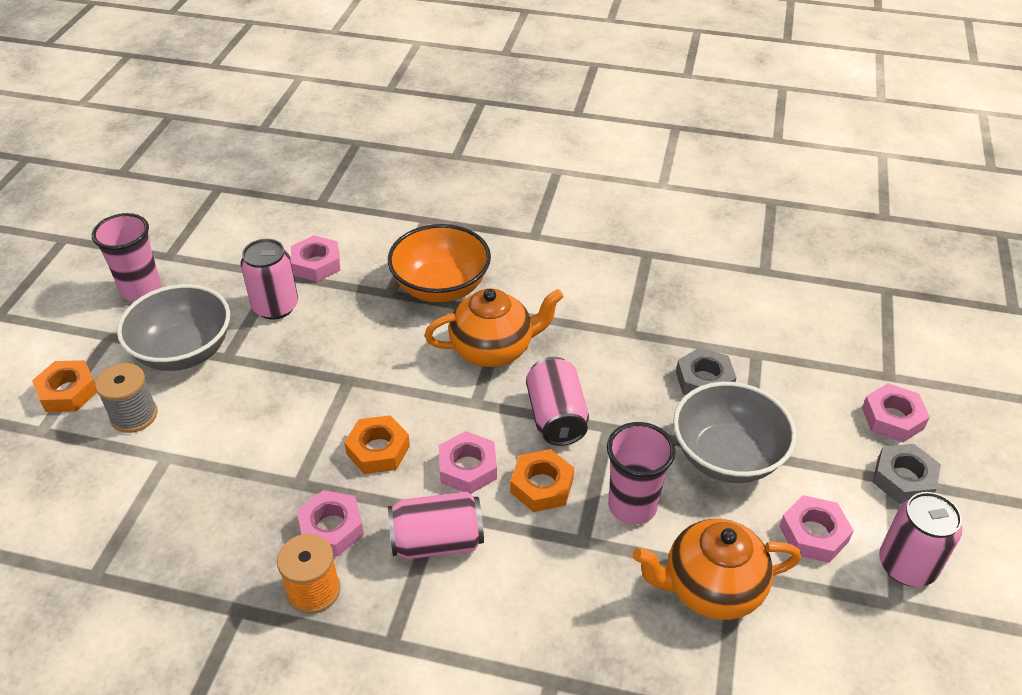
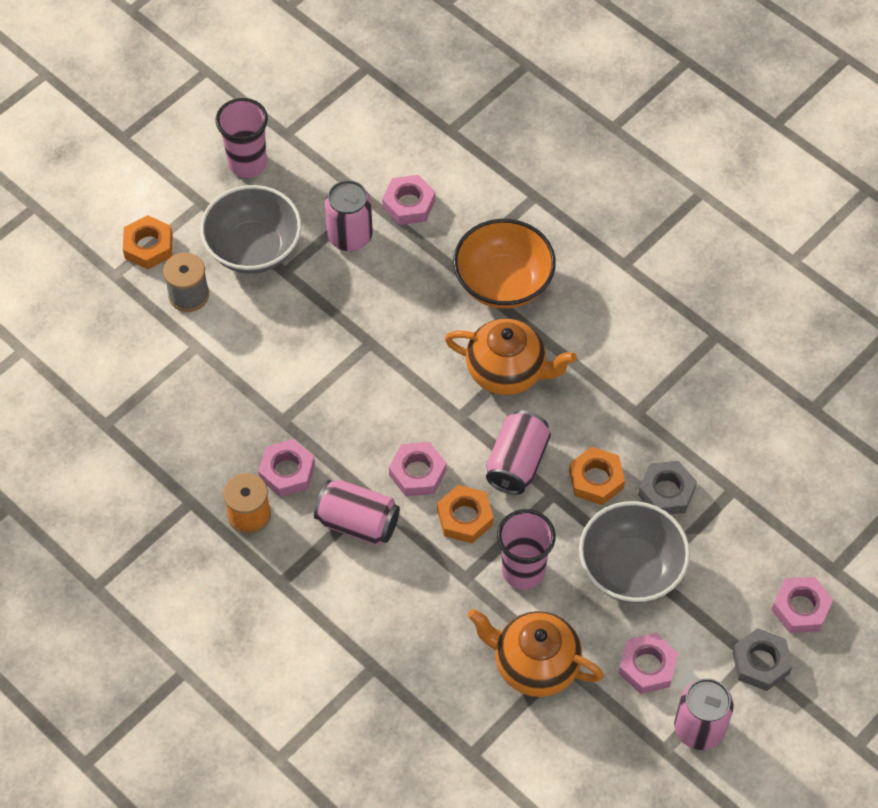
camera: 30 degrees right, 15 degrees up
(378, 450) = (358, 421): orange nut -> orange nut (596, 479)

